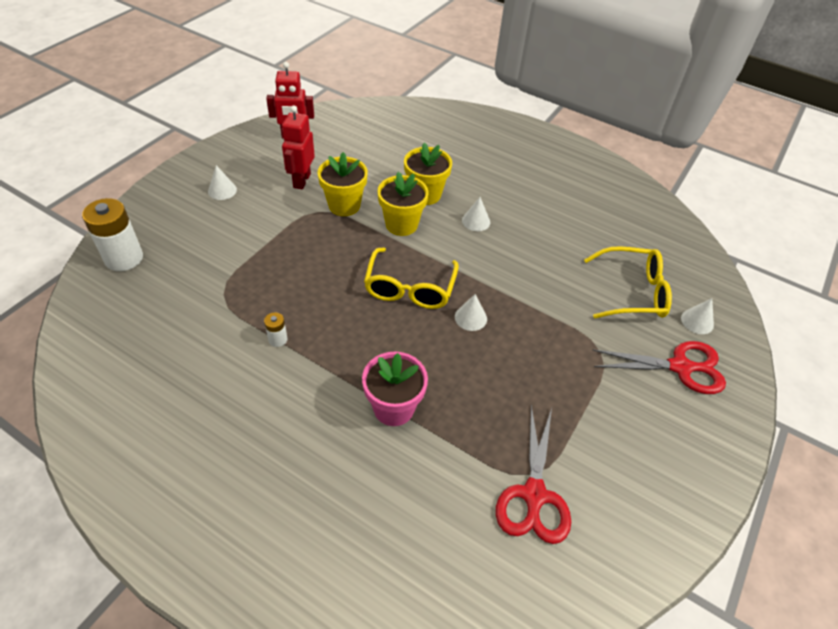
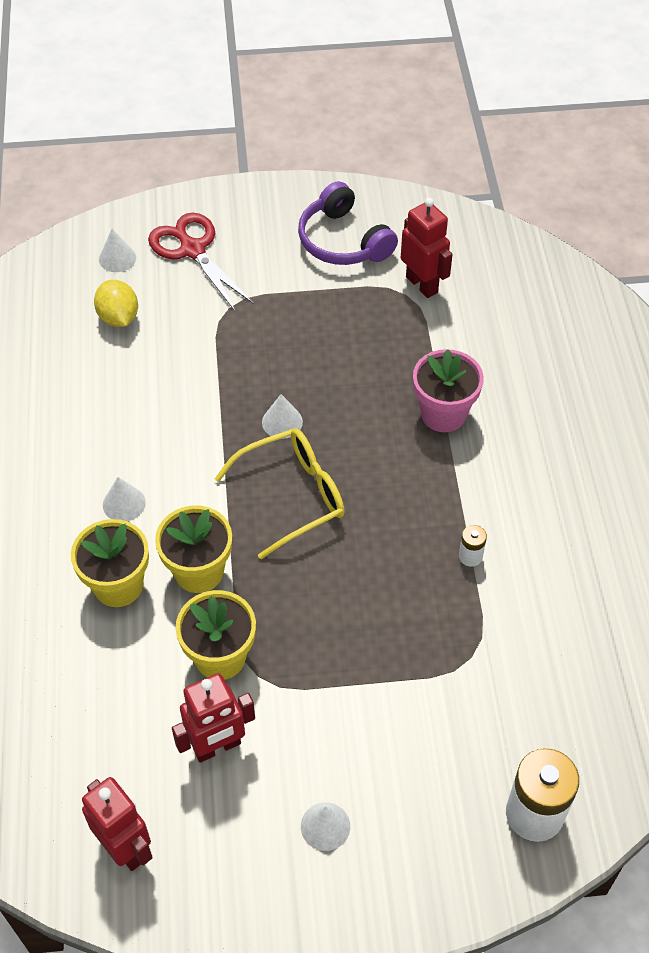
camera: 125 degrees left, 5 degrees up
(534, 495) = (422, 284): red scissors -> red robot
(628, 473) = (343, 241): none -> purple headphones
(633, 292) = (118, 317): yellow glasses -> yellow lemon

